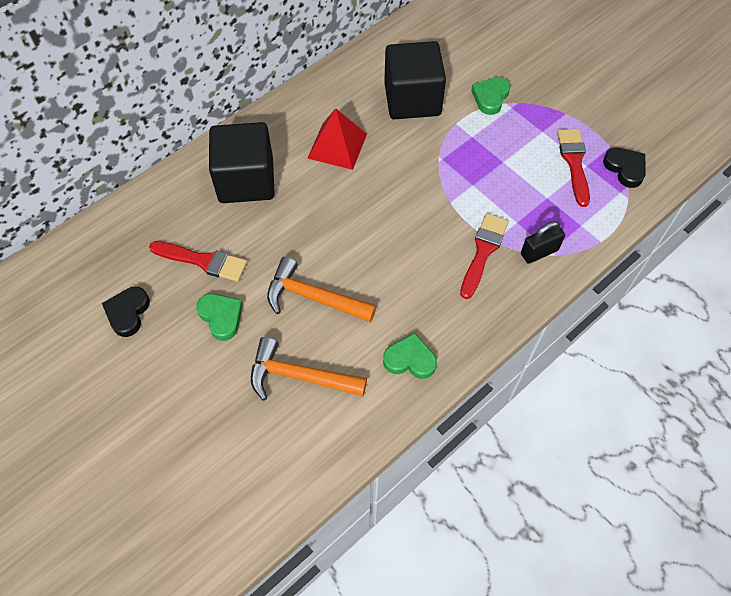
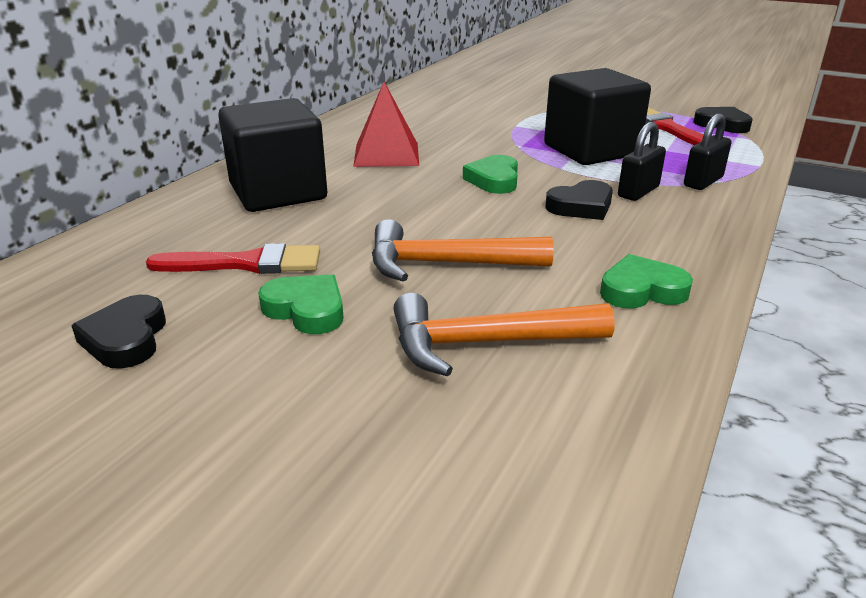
camera: 20 degrees left, 30 degrees down
(412, 99) = (452, 119): black cube -> black cube (590, 150)
(432, 258) = (581, 206): none -> black heart
(483, 251) = (638, 192): red brush -> black padlock
(490, 97) = (537, 108): green heart -> green heart (494, 180)

